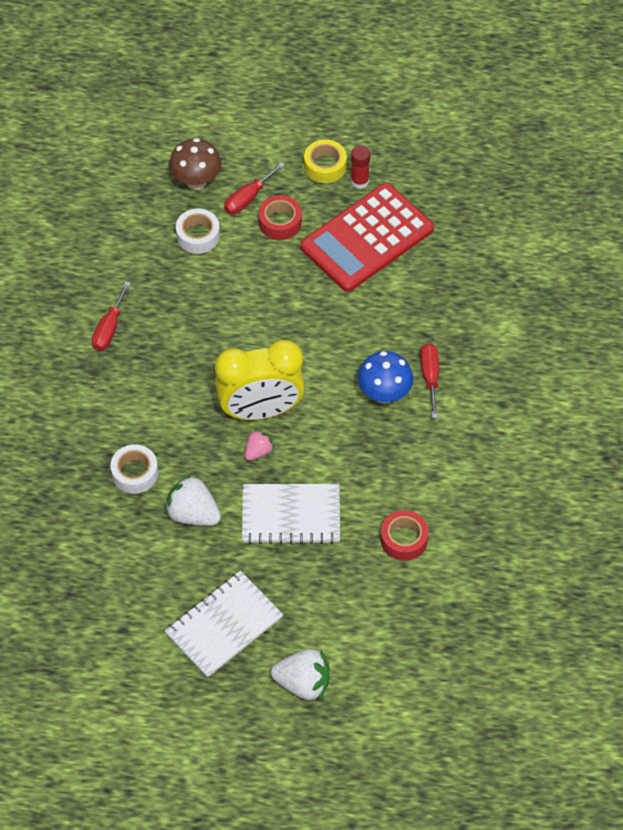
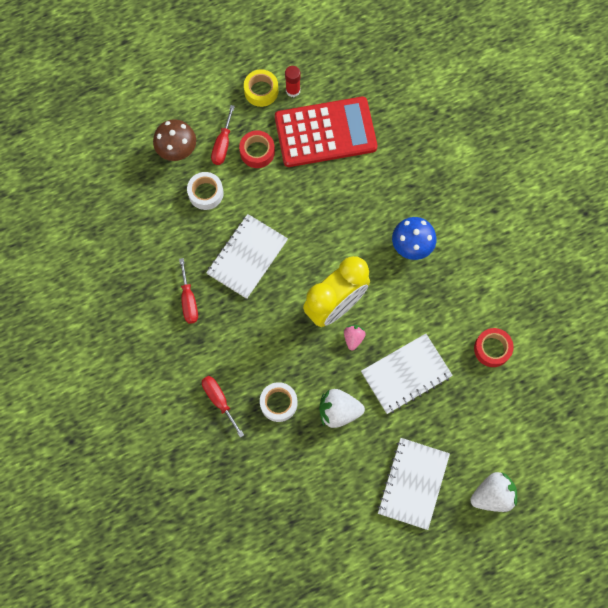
camera: 30 degrees left, 15 degrees up
(199, 317) = (247, 257): none -> white notebook
(367, 238) = (325, 132): red calculator -> red calculator turned 120 degrees counterclockwise
(430, 377) = (434, 216): red screwdriver -> red screwdriver (219, 400)

